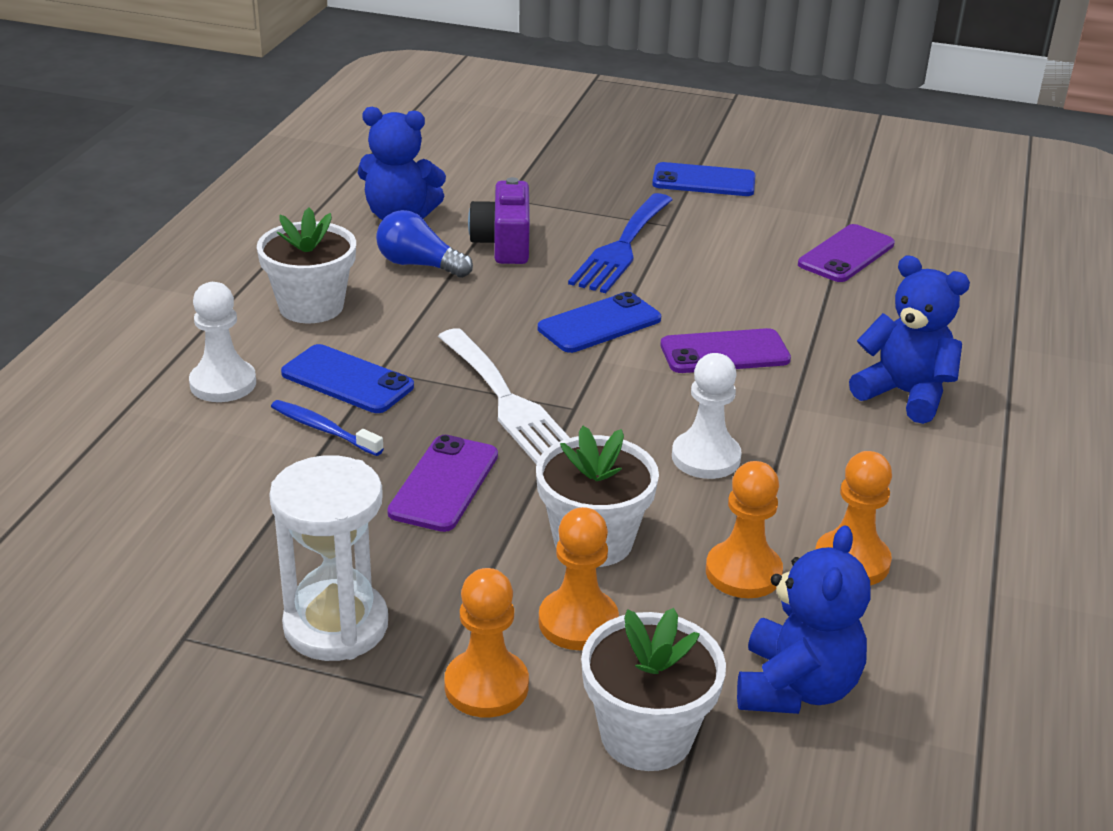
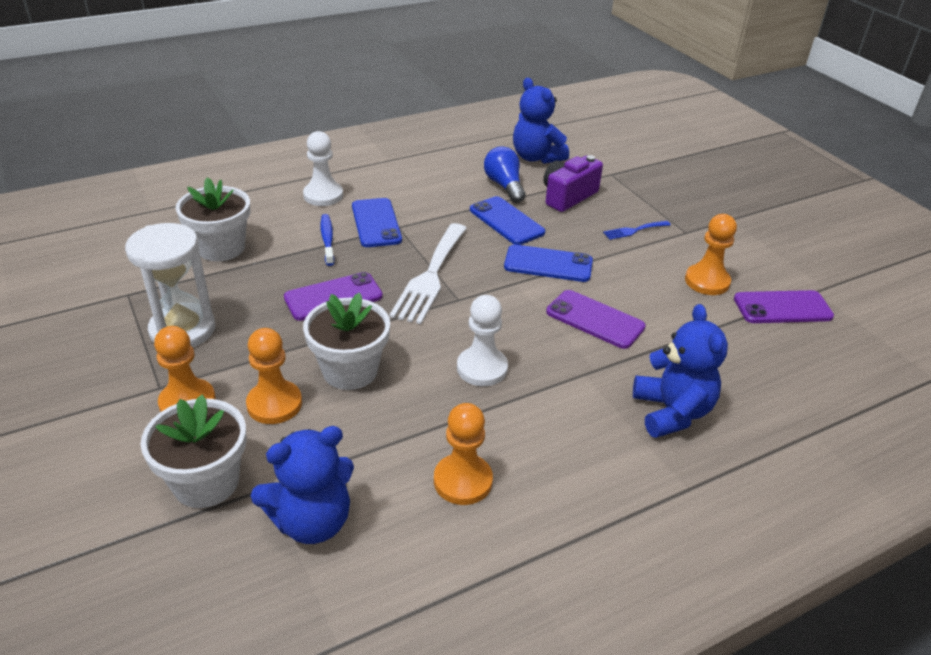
camera: 45 degrees right, 5 degrees up
(311, 306) = (419, 180): white flower pot -> white flower pot (221, 248)
(622, 247) = (634, 230): blue fork -> blue fork, size x0.47
(703, 181) = (754, 218): blue phone -> blue phone (506, 221)
(743, 572) = (393, 441): orange pawn -> orange pawn (707, 281)

